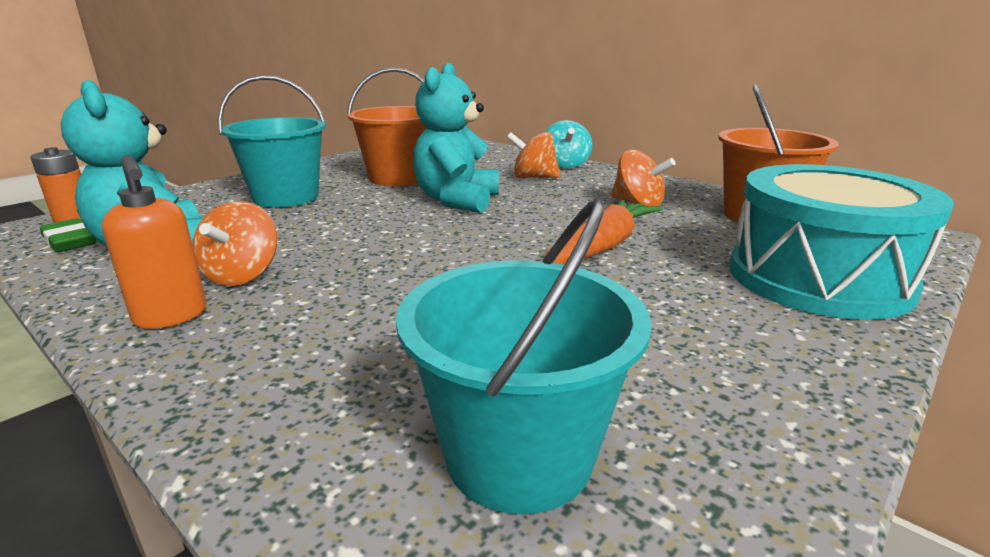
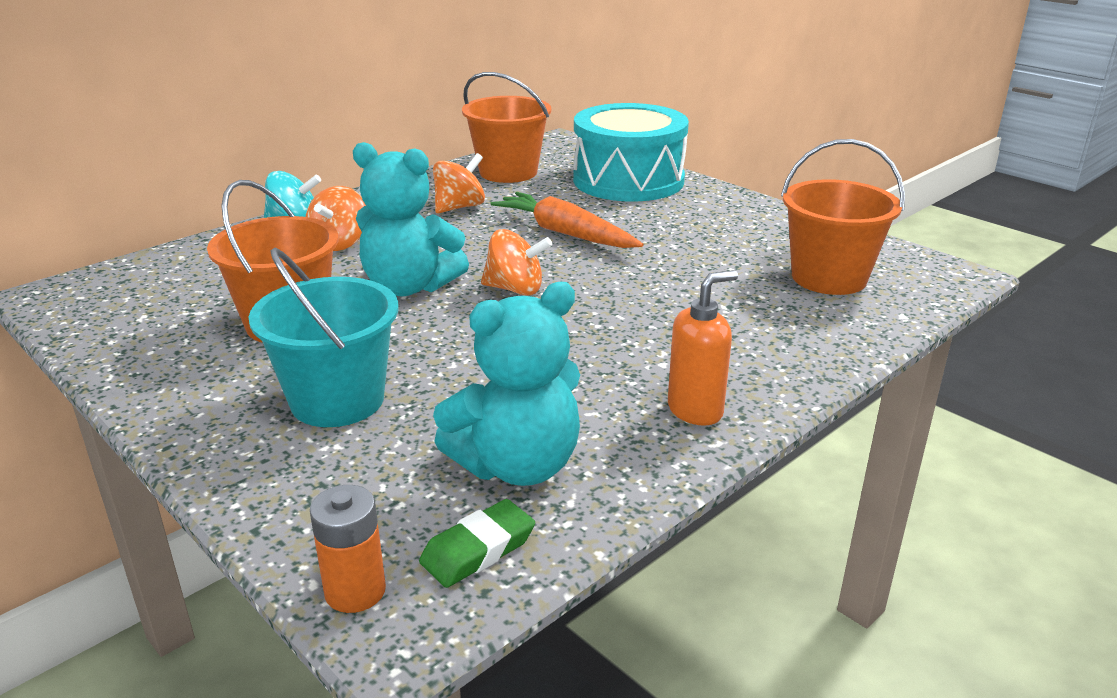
camera: 85 degrees left, 5 degrees up
(242, 275) = (608, 390): orange spinning top -> orange spinning top (515, 289)
(519, 455) = (829, 278): turquoise bucket -> orange bucket

